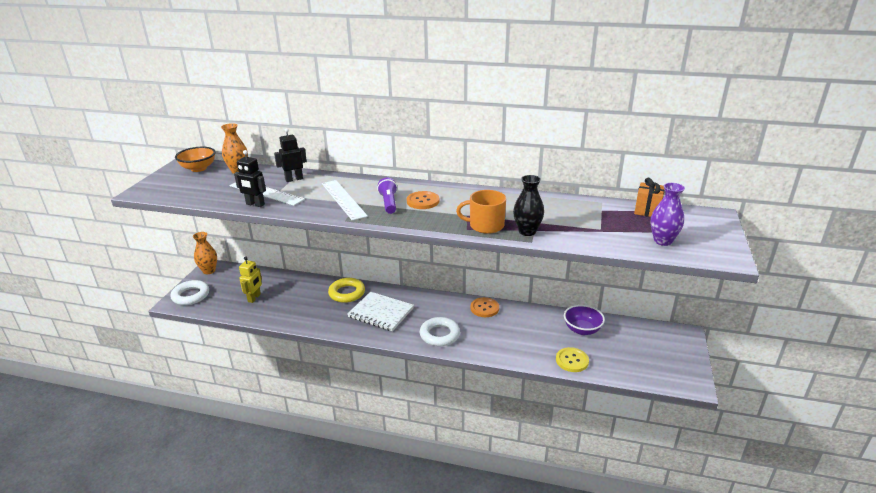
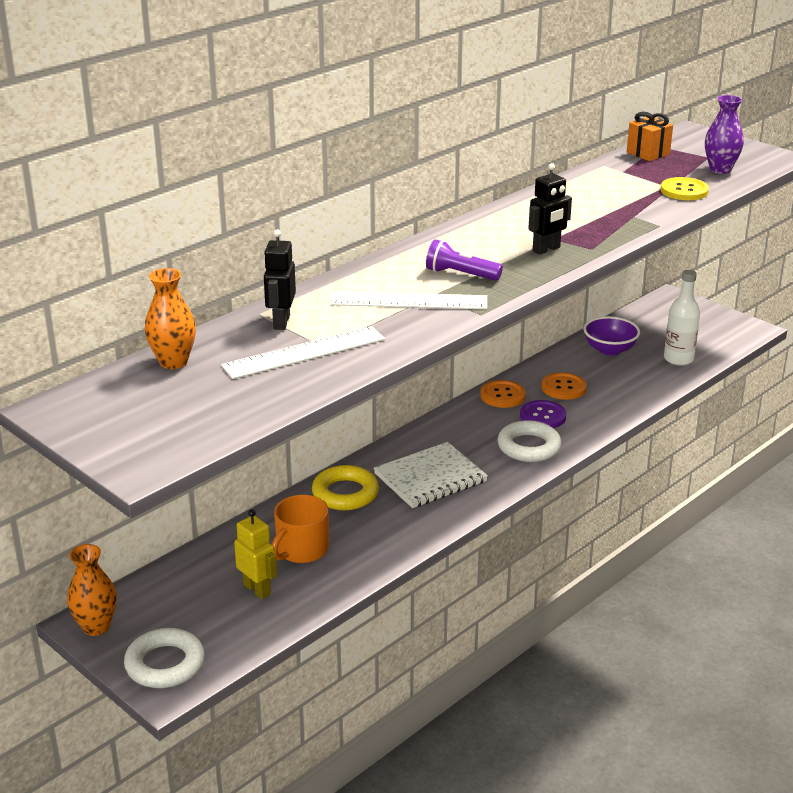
camera: 60 degrees left, 0 degrees up
(198, 168) = (103, 397): orange bowl -> none
(255, 204) = (341, 368): black robot -> black robot (546, 249)
(423, 201) = (482, 253): orange button -> orange button (563, 388)
(477, 329) = (542, 416): none -> purple button
(485, 225) = (594, 237): orange mug -> orange mug (301, 549)
(527, 231) = (633, 220): black vase -> none
(572, 360) = (659, 377): yellow button -> yellow button (684, 191)
(605, 362) = (678, 359): none -> white bottle

